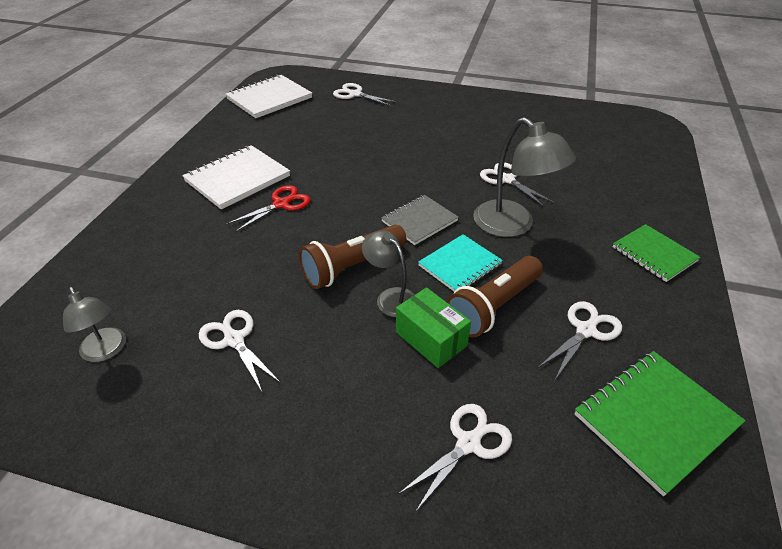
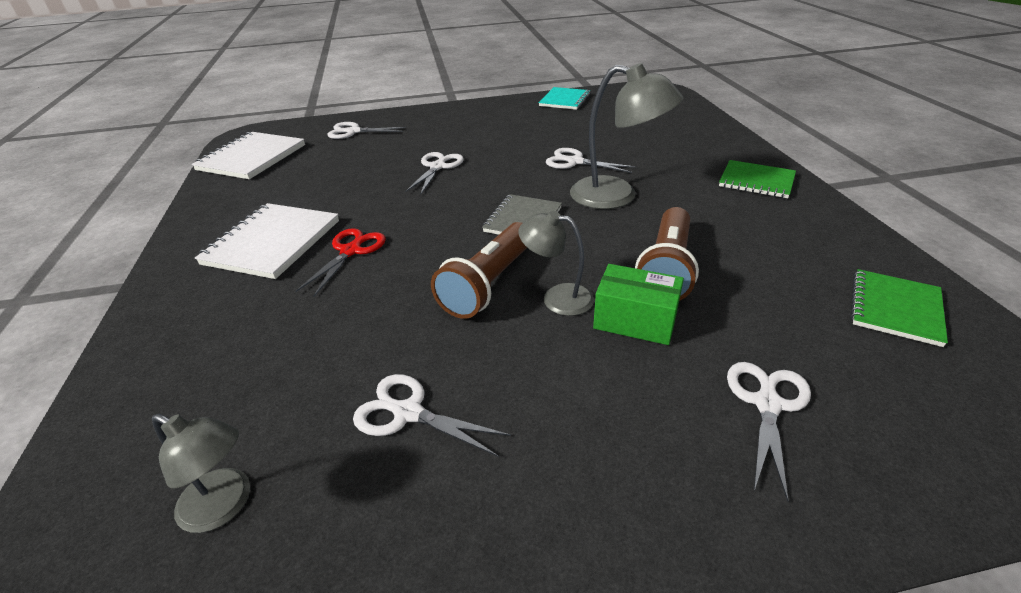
camera: 25 degrees left, 5 degrees down
(460, 265) = (600, 244): turquoise notebook -> turquoise notebook (565, 100)
(585, 330) = (765, 259): white scissors -> white scissors (437, 167)
(655, 420) = (895, 309): green notebook -> green notebook, size x0.67

